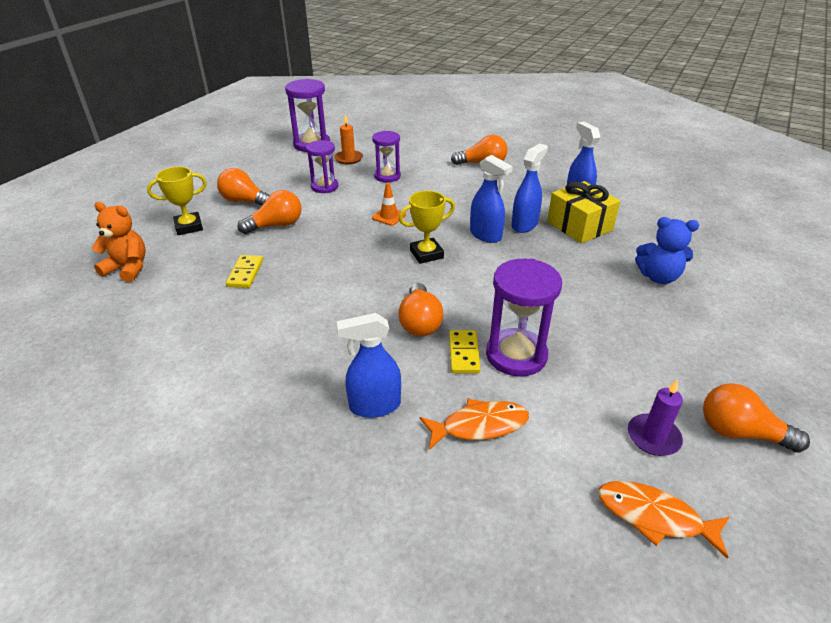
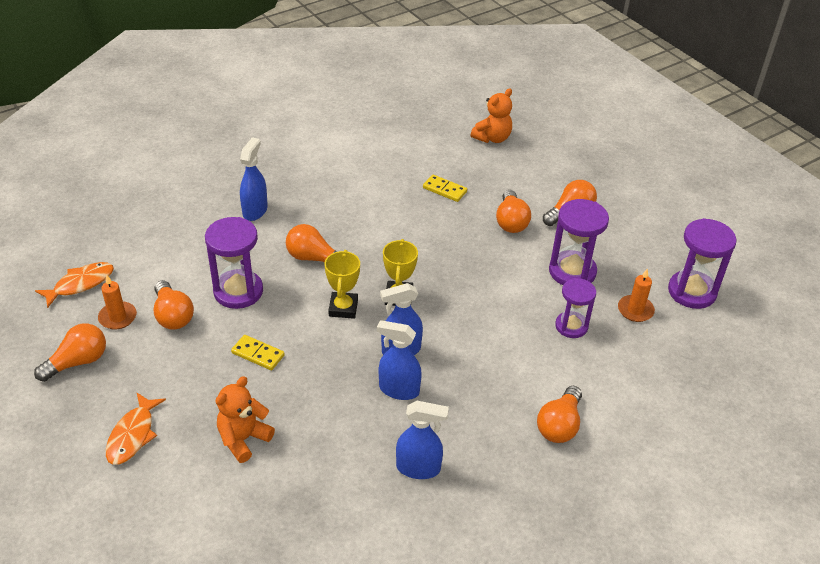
camera: 115 degrees right, 5 degrees up
(189, 227) = (540, 174): yellow trophy -> yellow trophy (343, 308)
(324, 187) = (572, 271): purple hourglass -> purple hourglass, size x1.53
(389, 216) = (481, 296): orange traffic cone -> none
(464, 353) = (263, 266): yellow domino -> yellow domino (258, 354)
(479, 426) = (200, 246): orange fish -> orange fish (133, 435)
(524, 225) = (398, 390): blue spray bottle -> blue spray bottle turned 135 degrees clockwise
(579, 226) = (365, 434): yellow gift -> none
(599, 389) = (173, 315): none -> orange light bulb
(653, 437) = (118, 317): purple candle -> orange candle
(658, 277) = (243, 439): blue teddy bear -> orange teddy bear

